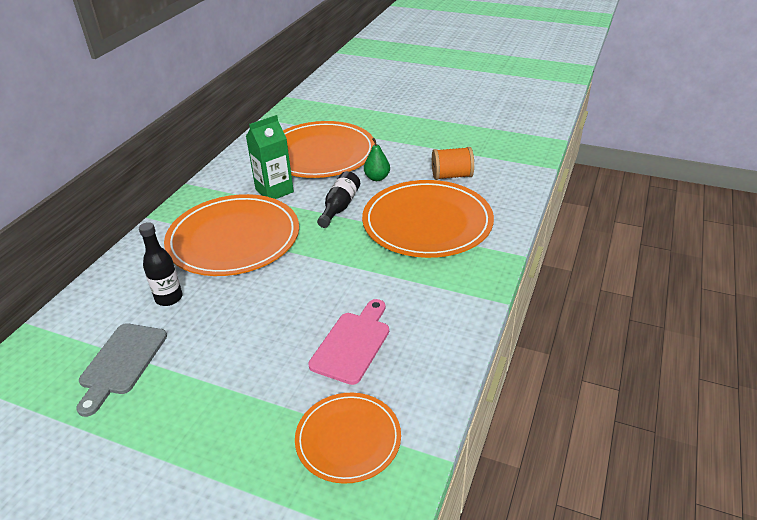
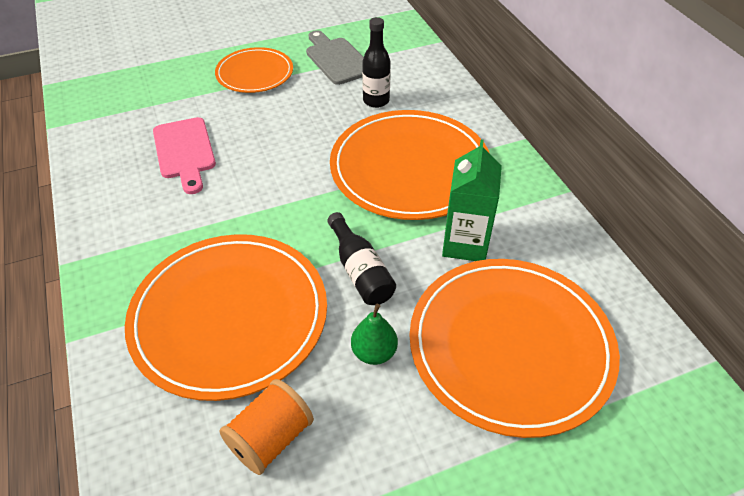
camera: 135 degrees right, 10 degrees up
(348, 439) = (130, 104): orange plate -> orange plate (255, 73)

